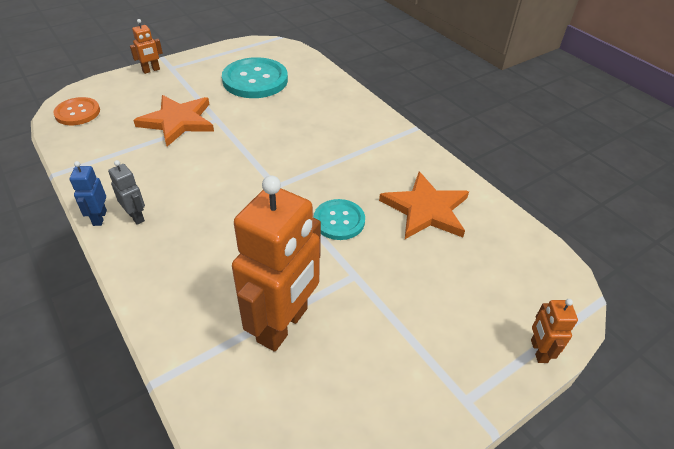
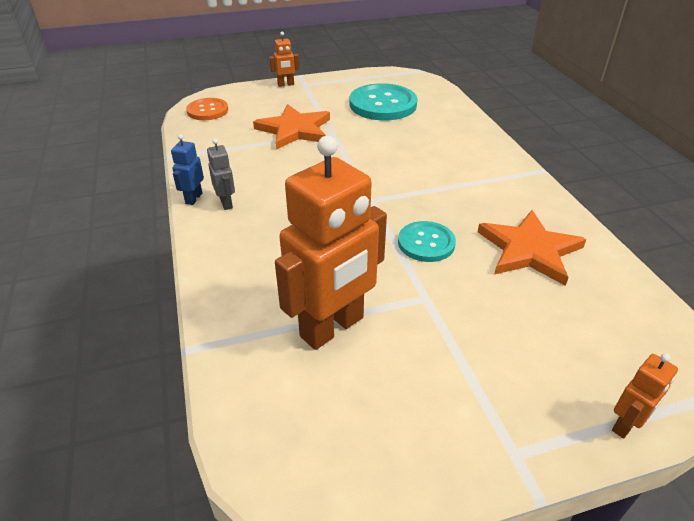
camera: 20 degrees right, 5 degrees down
(538, 351) = (625, 425): orange robot -> orange robot turned 150 degrees counterclockwise

